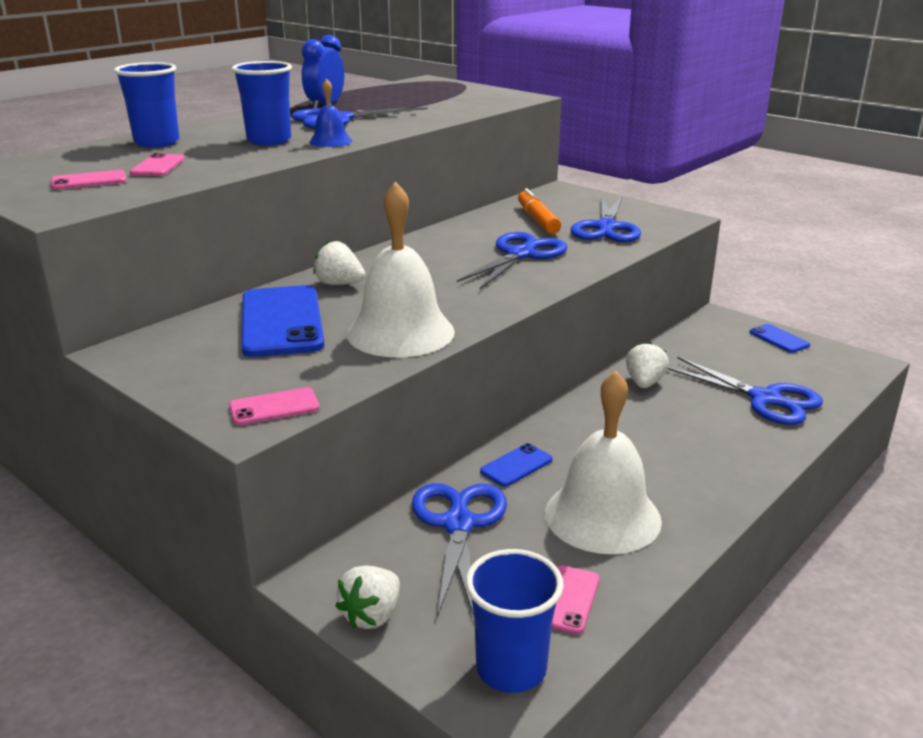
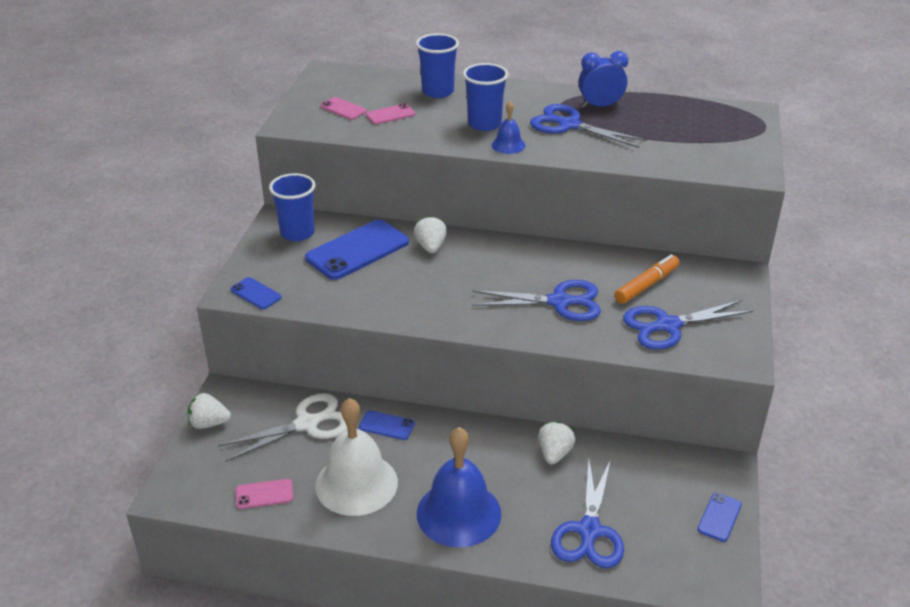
camera: 60 degrees right, 10 degrees up
(274, 407) = (256, 293): pink phone -> blue phone
(400, 332) = (379, 299): white bell -> none
(458, 524) = (307, 424): blue scissors -> white scissors
(511, 669) = (196, 490): blue cup -> blue cup (297, 233)
(644, 383) = (554, 453): white strawberry -> white strawberry turned 60 degrees counterclockwise
(698, 461) = (458, 513): none -> blue bell

